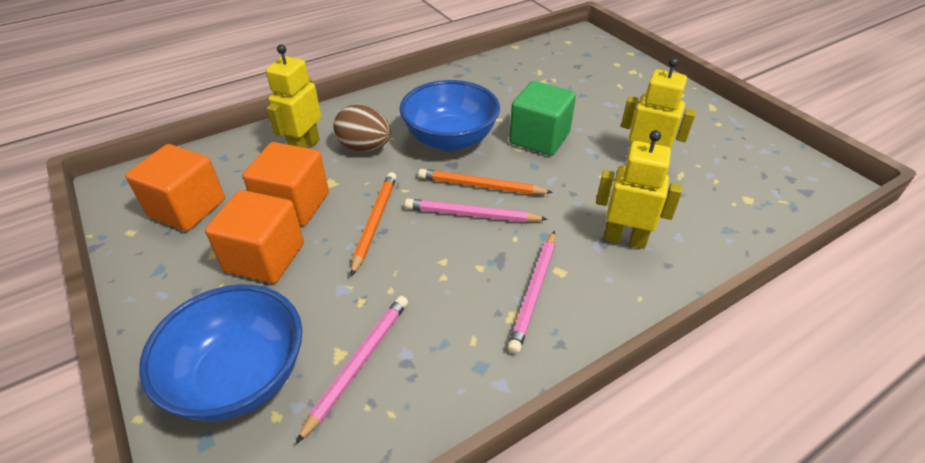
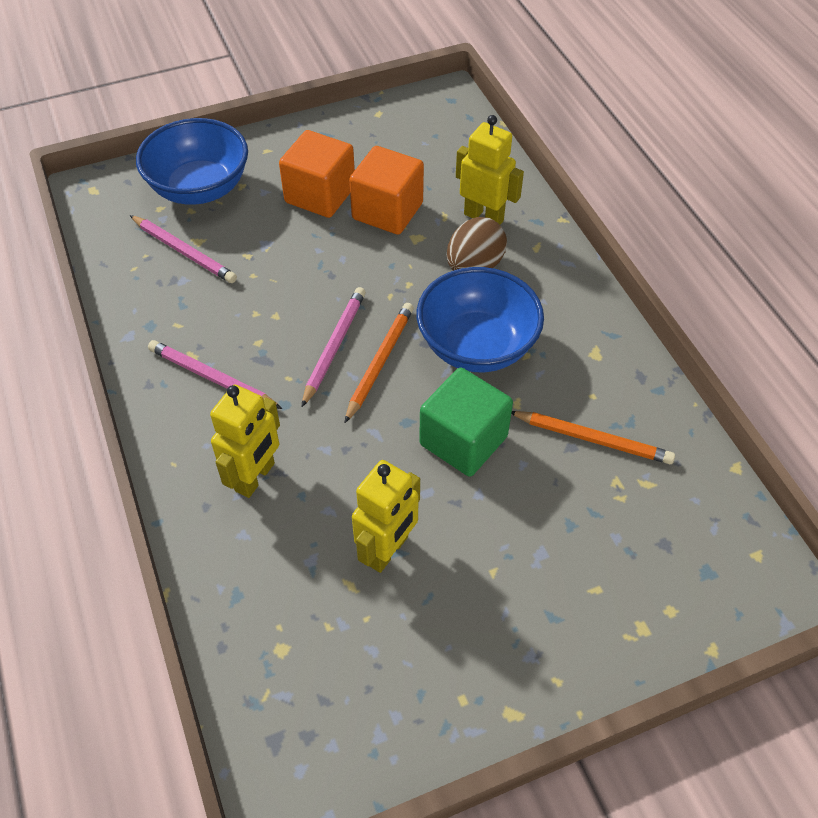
camera: 100 degrees right, 10 degrees up
(187, 208) = (401, 142): orange cube -> none
(375, 222) = (345, 269): orange pencil -> orange pencil (593, 439)

